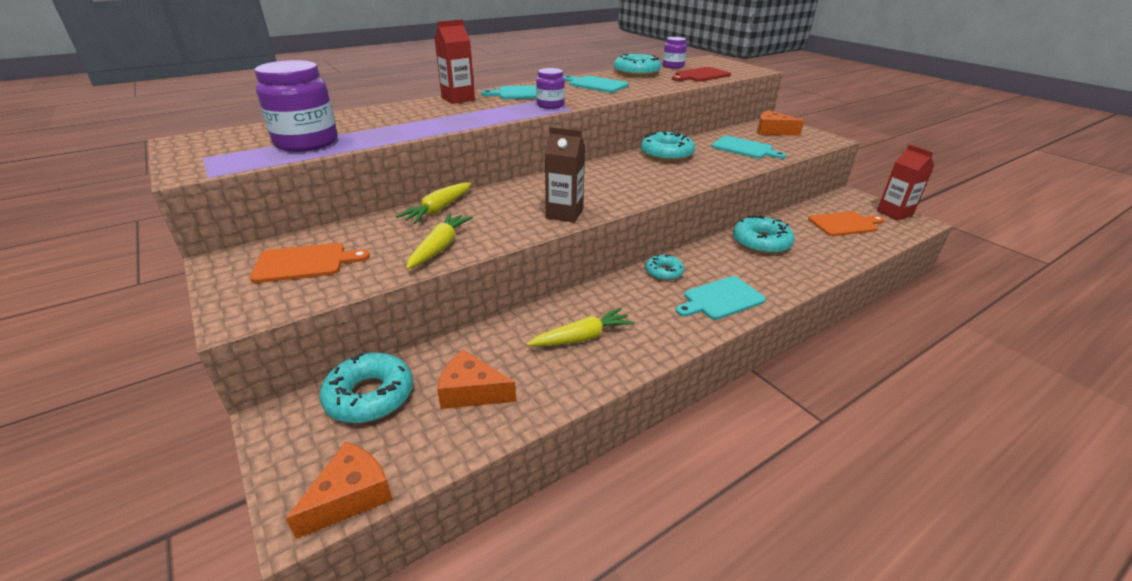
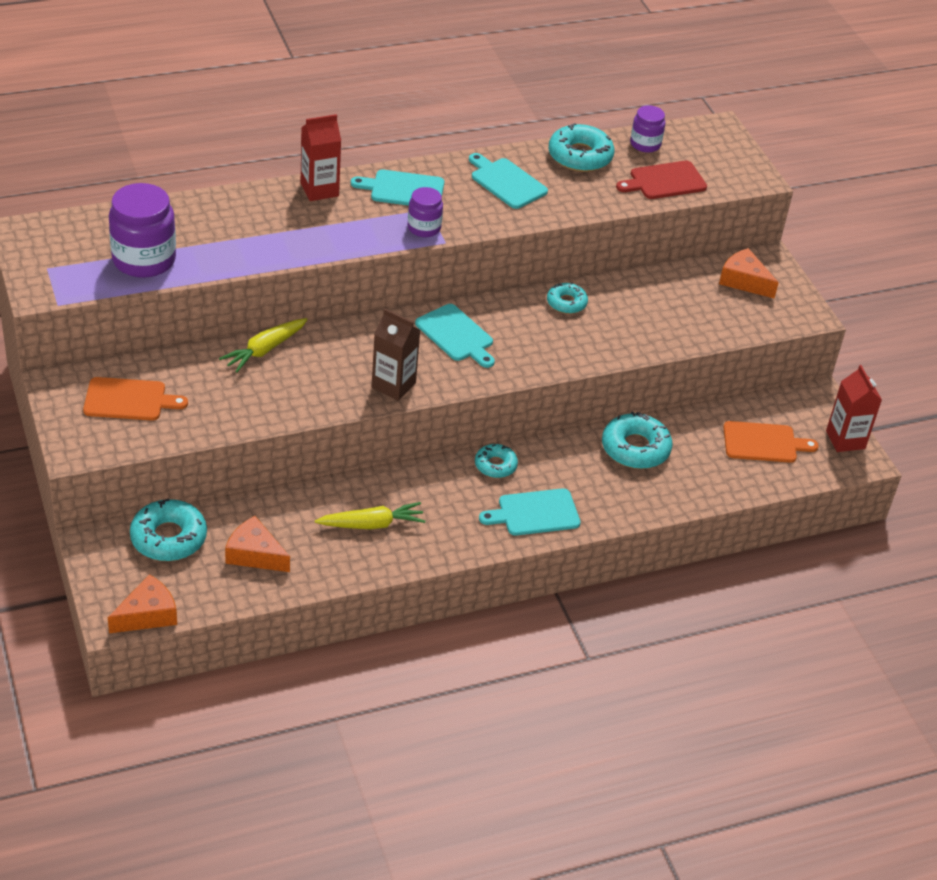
camera: 10 degrees right, 10 degrees up
(440, 247) = (255, 407): yellow carrot -> none
(666, 154) = (566, 303): turquoise donut -> turquoise donut, size x0.60
(744, 148) = (675, 311): turquoise cutting board -> turquoise cutting board (456, 335)

